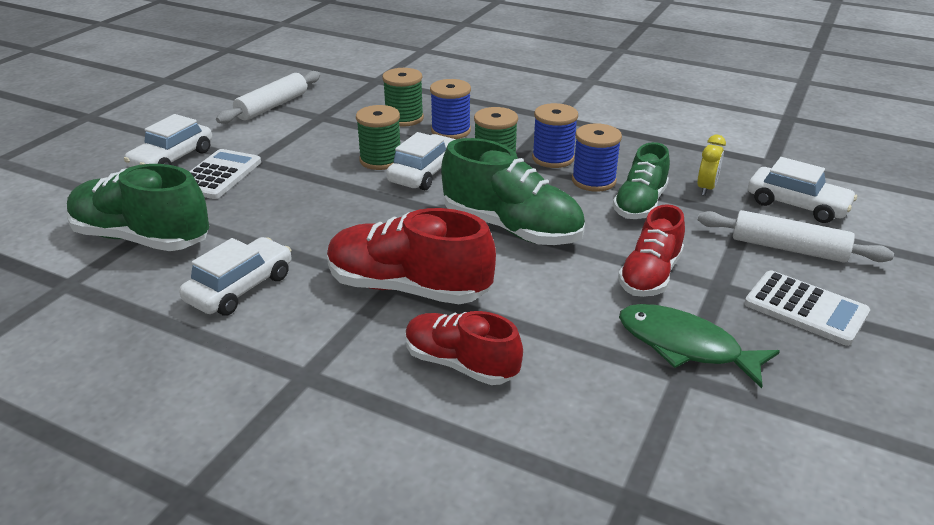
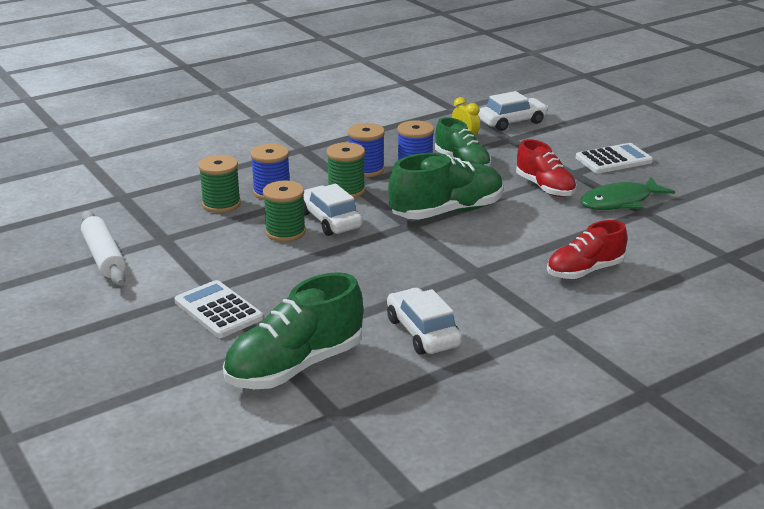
camera: 60 degrees left, 5 degrees down
(172, 159) = (152, 329): white car -> none
(408, 288) = (485, 267): red shoe -> none
(788, 248) = (554, 142): white rolling pin -> none

